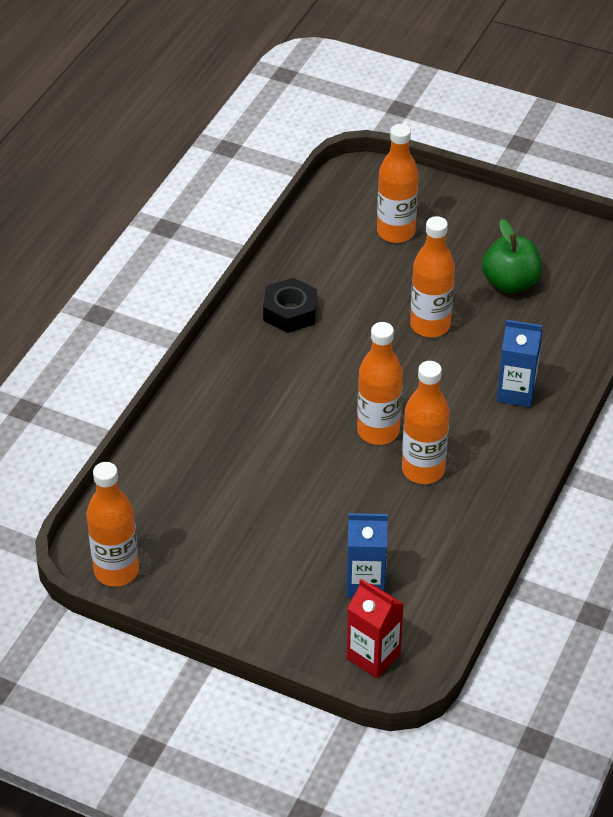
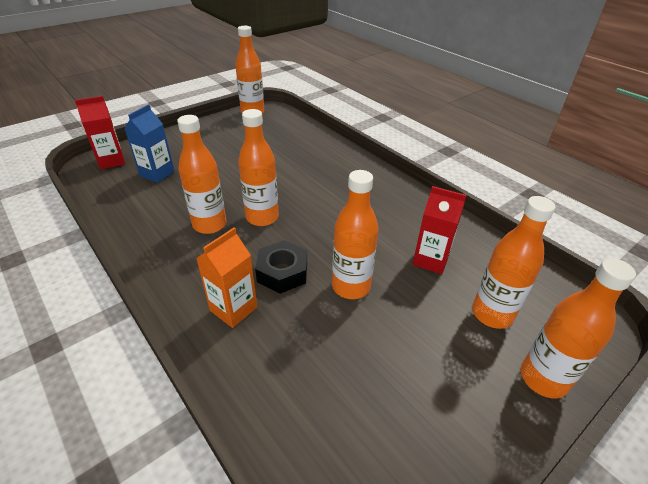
camera: 115 degrees right, 5 degrees down
(290, 312) = (409, 217): black nut -> black nut (282, 272)
(352, 281) = (430, 260): none -> red carton
(443, 199) = (543, 378): none -> orange bottle
(510, 283) = (377, 376): green apple -> none
(516, 392) = (233, 309): blue carton -> orange carton

